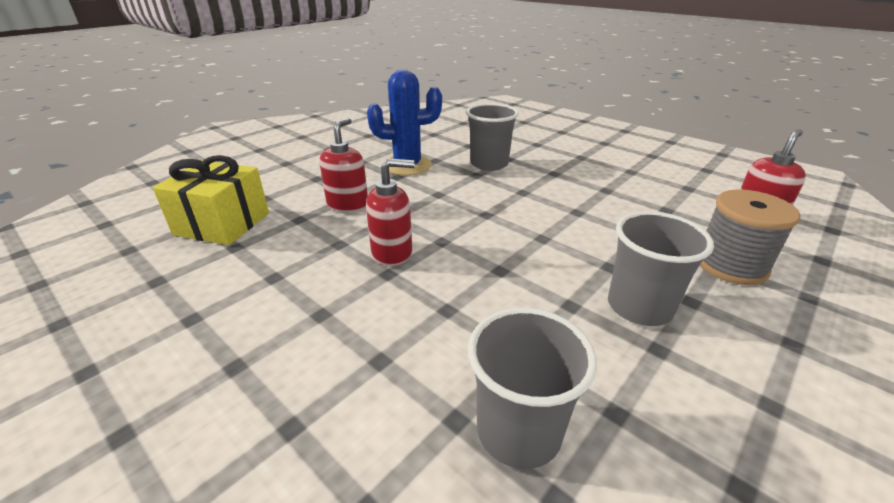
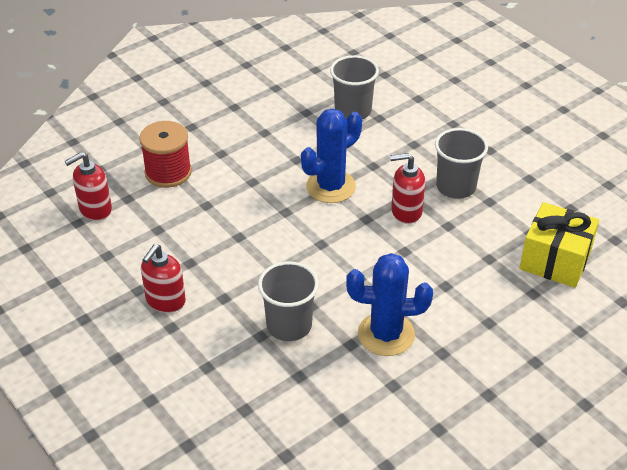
camera: 170 degrees left, 10 degrees up
(348, 204) = (447, 272): red soap dispenser -> red soap dispenser (165, 301)
(500, 271) = (330, 187): none -> blue cactus
(639, 307) = (256, 153): grey cup -> grey cup (456, 187)
(730, 265) = (168, 172): grey spool -> red spool

